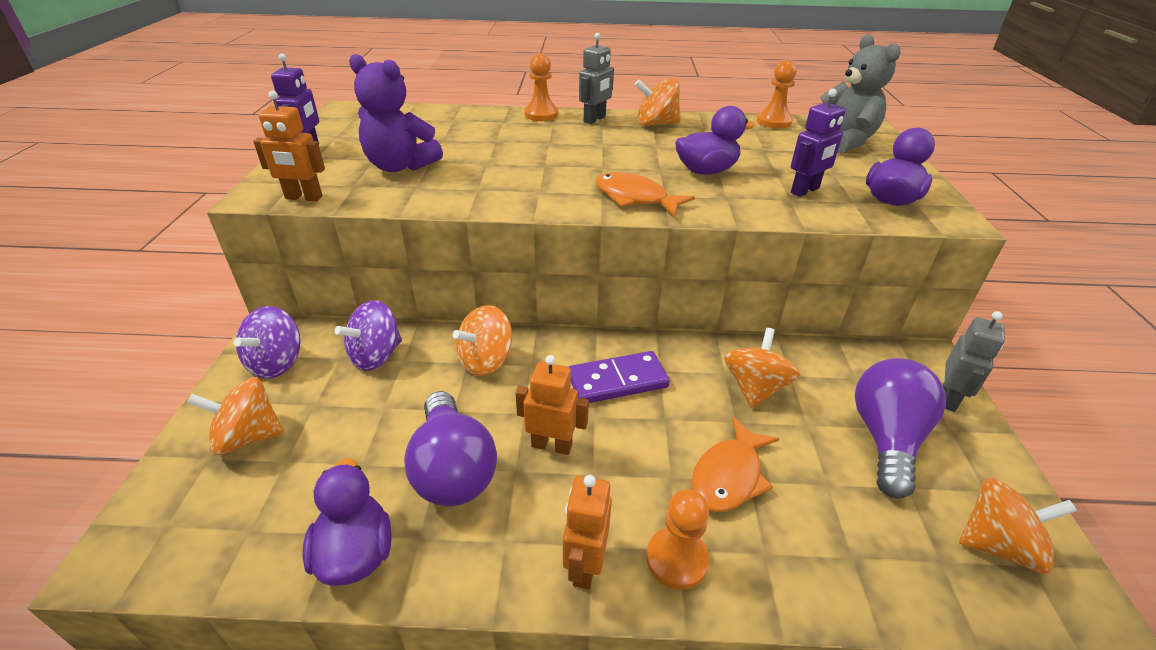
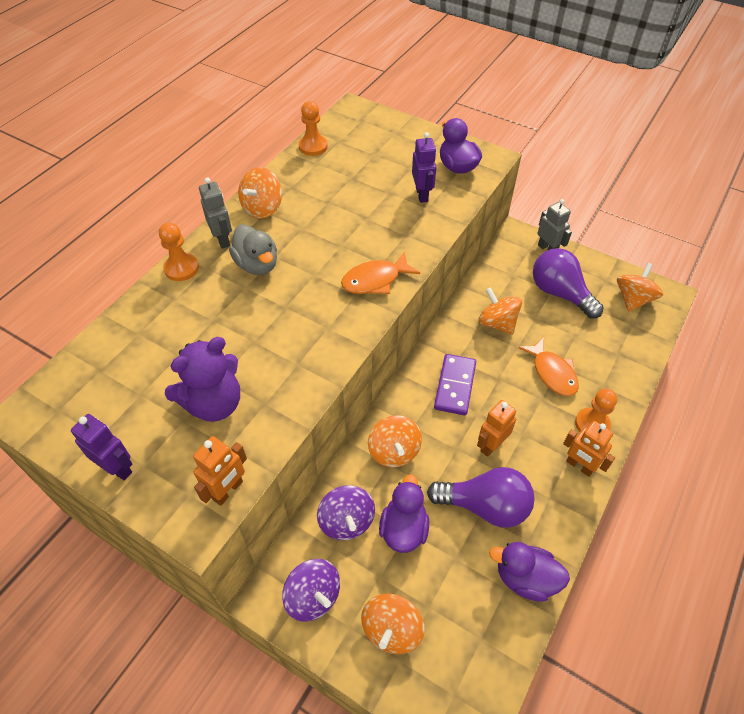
camera: 60 degrees left, 15 degrees up
(582, 140) = (257, 265): none -> grey duck
(706, 171) = (362, 224): purple duck -> purple duck (403, 529)
(842, 142) = (370, 135): grey teddy bear -> none

